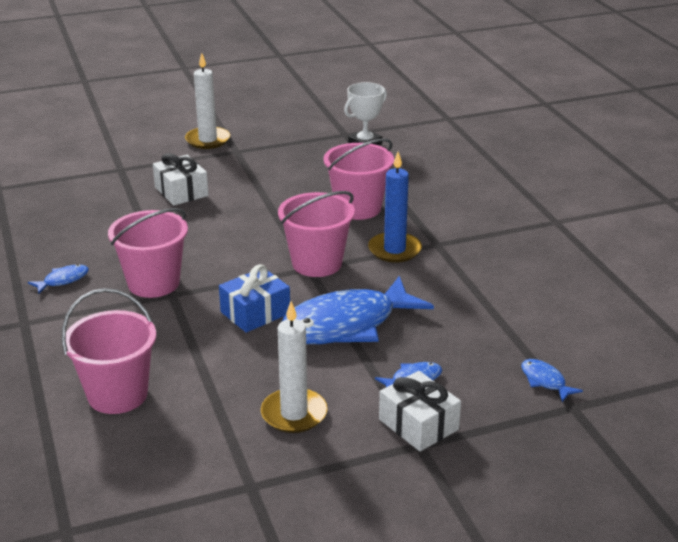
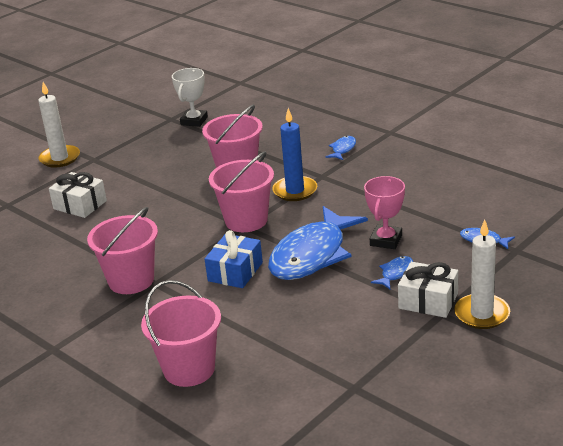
camera: 25 degrees left, 0 degrees up
(63, 280) = (51, 306): blue fish -> blue fish (343, 149)
(294, 414) = (335, 329): white candle -> white candle (482, 314)
(437, 339) = (386, 240): none -> pink trophy

